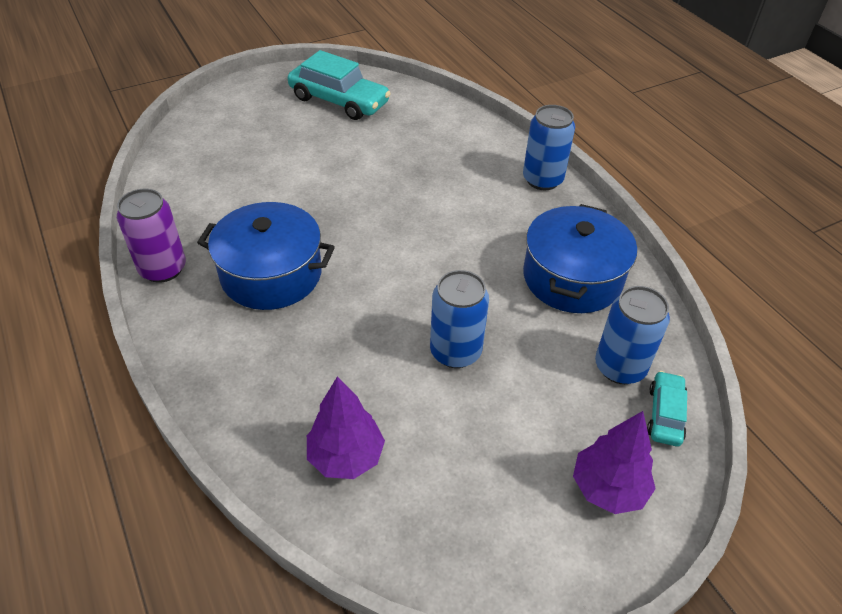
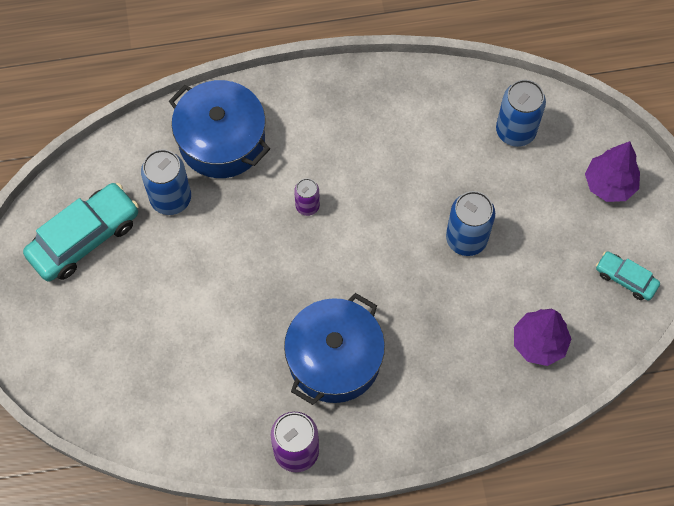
camera: 70 degrees left, 20 degrees up
(432, 218) = (307, 206): none -> purple can
(542, 180) = (287, 95): blue can -> blue can (171, 198)
(572, 278) = (416, 123): blue pot -> blue pot (222, 140)
(665, 414) = (563, 122): turquoise car -> turquoise car (625, 279)

